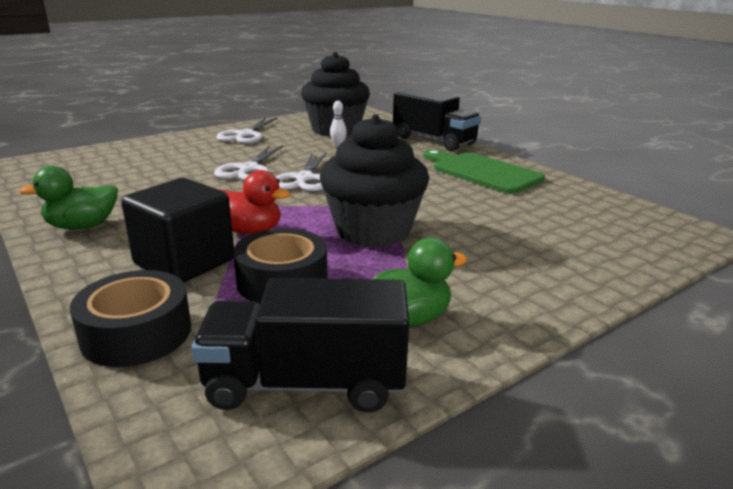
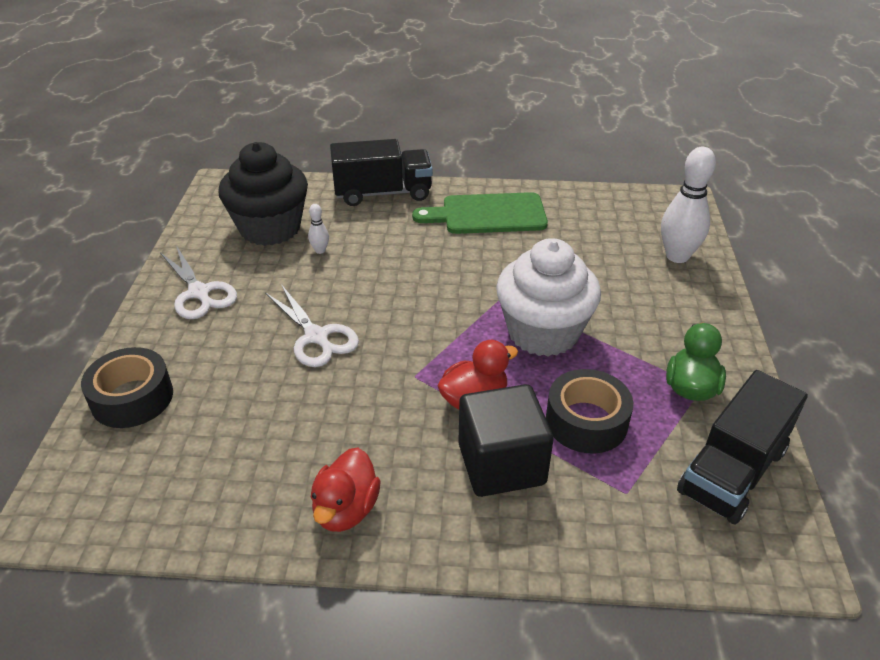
camera: 50 degrees left, 15 degrees up
(82, 226) = (346, 509): green duck -> red duck
(136, 333) = (605, 534): black tape -> black tape (132, 398)
(304, 179) = (387, 314): white scissors -> none
(373, 231) = (543, 332): black cupcake -> white cupcake
(602, 255) = (677, 256): none -> white bowling pin

